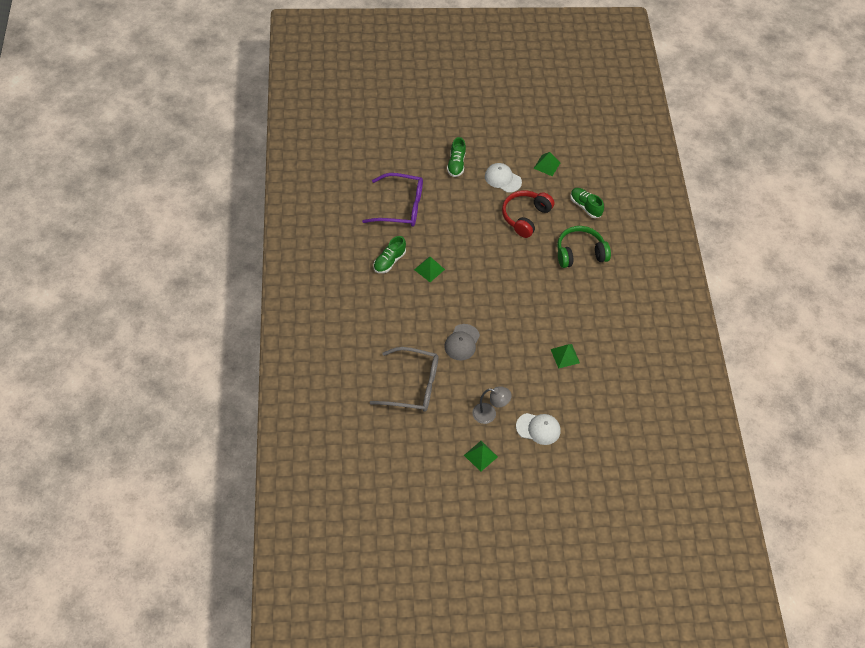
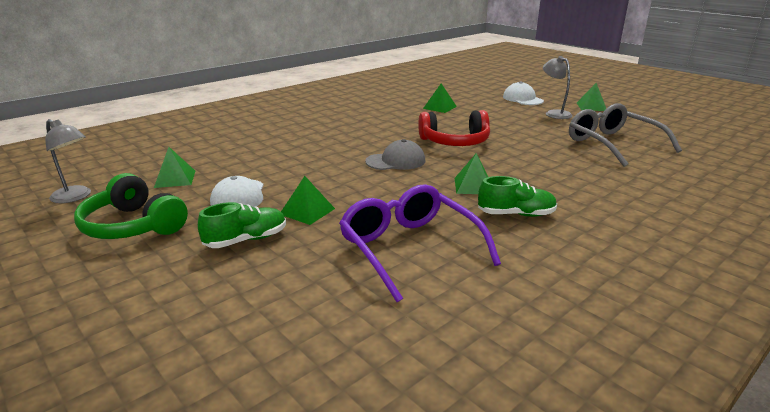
camera: 125 degrees left, 30 degrees down
(462, 342) = (520, 141): grey cap -> grey cap (396, 161)
(463, 194) = (307, 211): none -> green pyramid
(525, 217) = (293, 164): red headphones -> red headphones (455, 142)
(554, 127) = (75, 197): none -> grey lamp
(580, 253) = (308, 129): green headphones -> green headphones (133, 226)
(585, 206) = (231, 143): green shoe -> none

